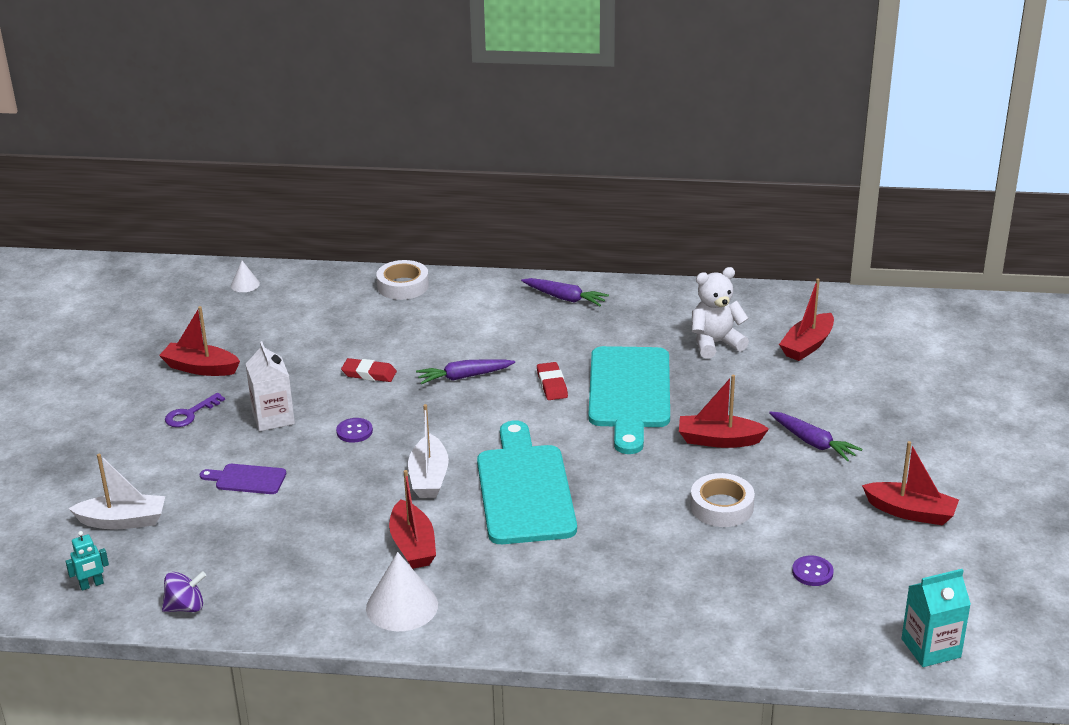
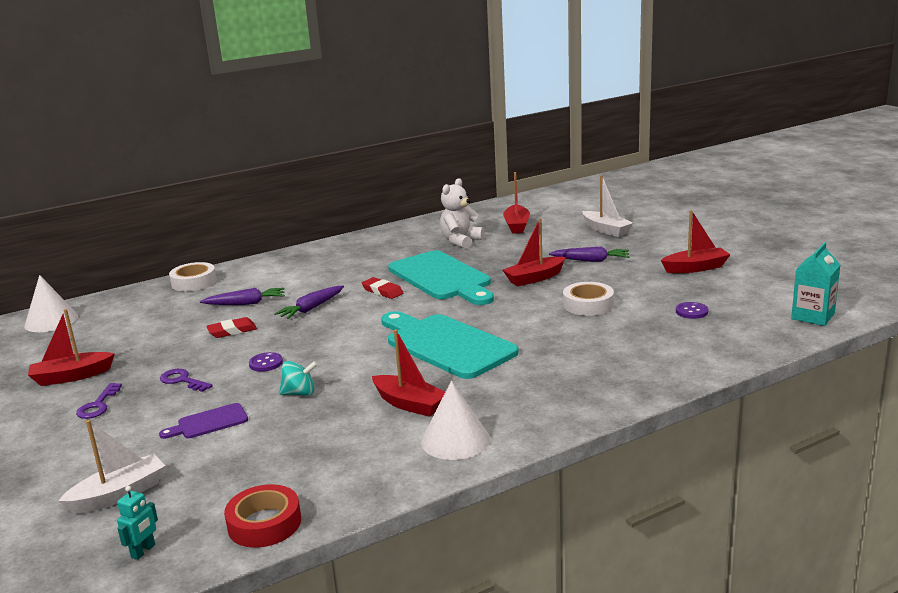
camera: 35 degrees left, 10 degrees down
(186, 607) = (264, 523): purple spinning top -> red tape
(245, 284) = (51, 321): white cone -> white cone, size x1.89
(273, 418) = (182, 380): white carton -> purple key
(343, 483) = (299, 393): none -> turquoise spinning top
(429, 477) = (364, 365): white boat -> white boat (606, 230)
(564, 298) = (327, 253): purple carrot -> purple carrot (245, 303)

